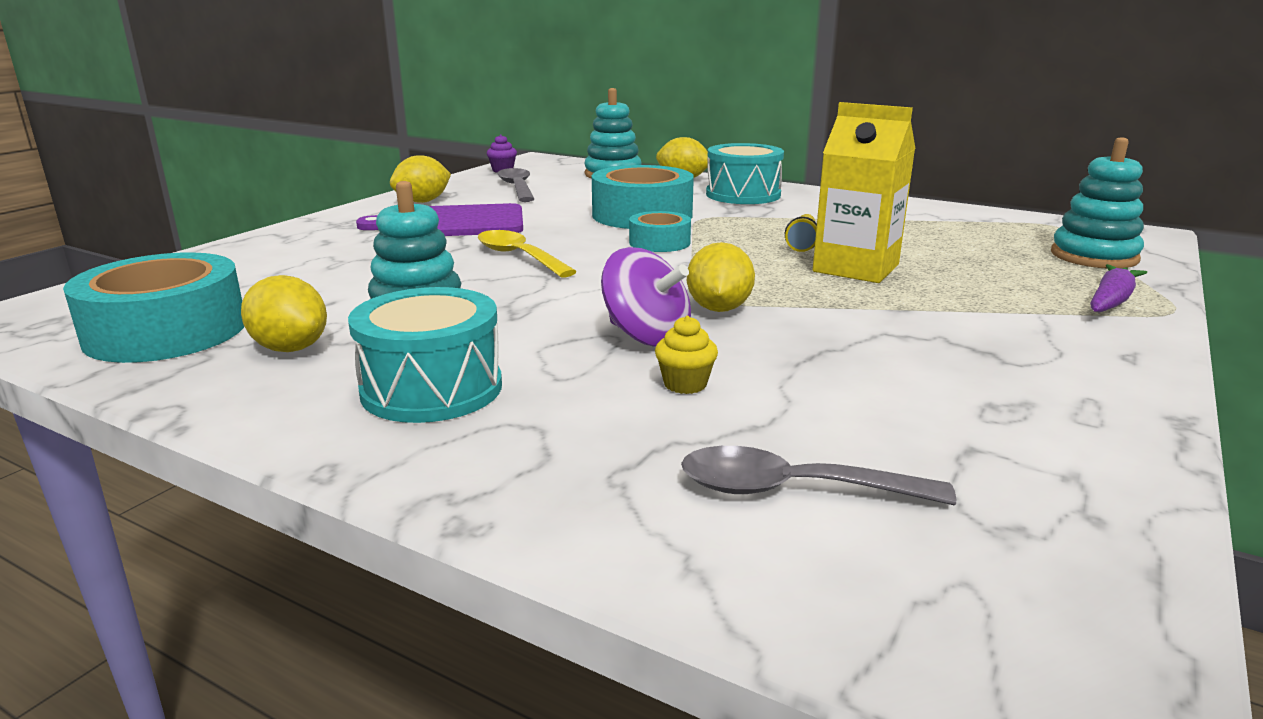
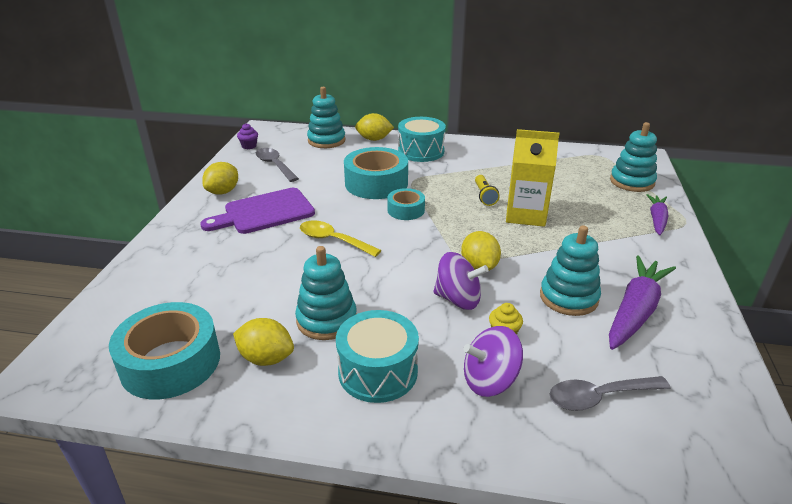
camera: 20 degrees left, 10 degrees up
(604, 431) = (490, 381): none -> purple spinning top
(848, 362) = (568, 297): none -> turquoise stacking toy
(969, 398) = (635, 311): none -> purple carrot

